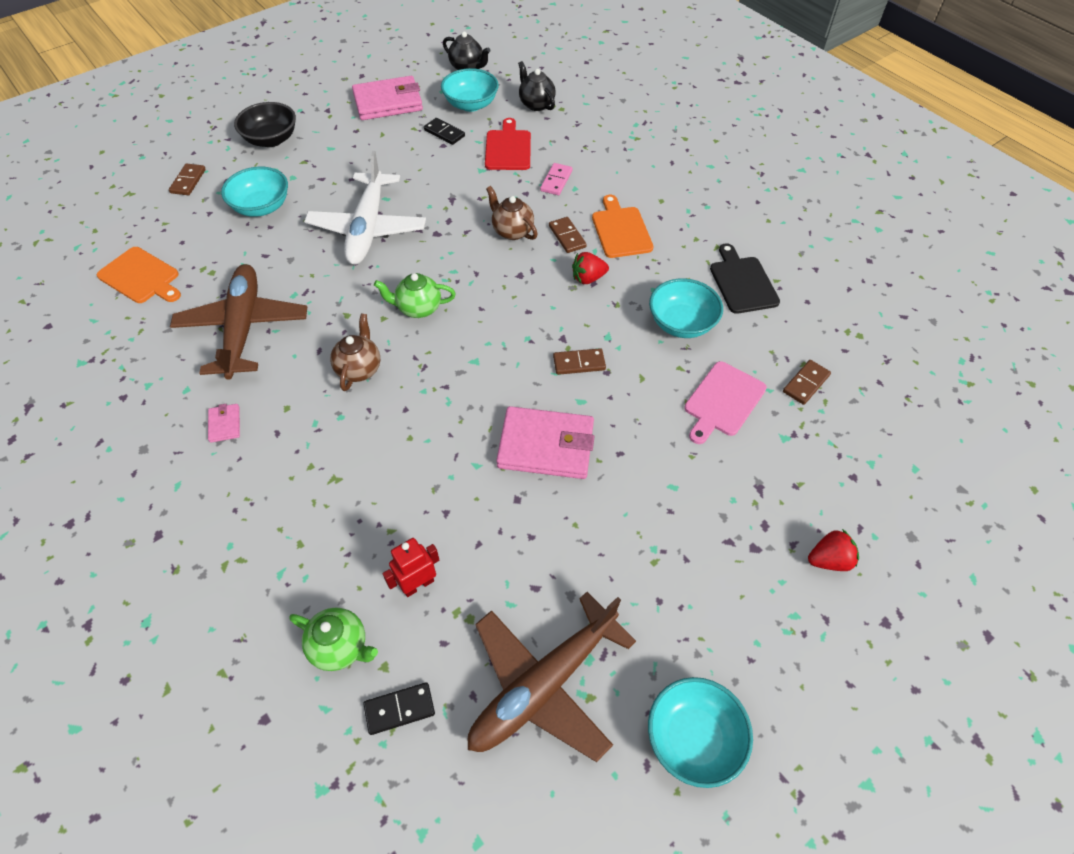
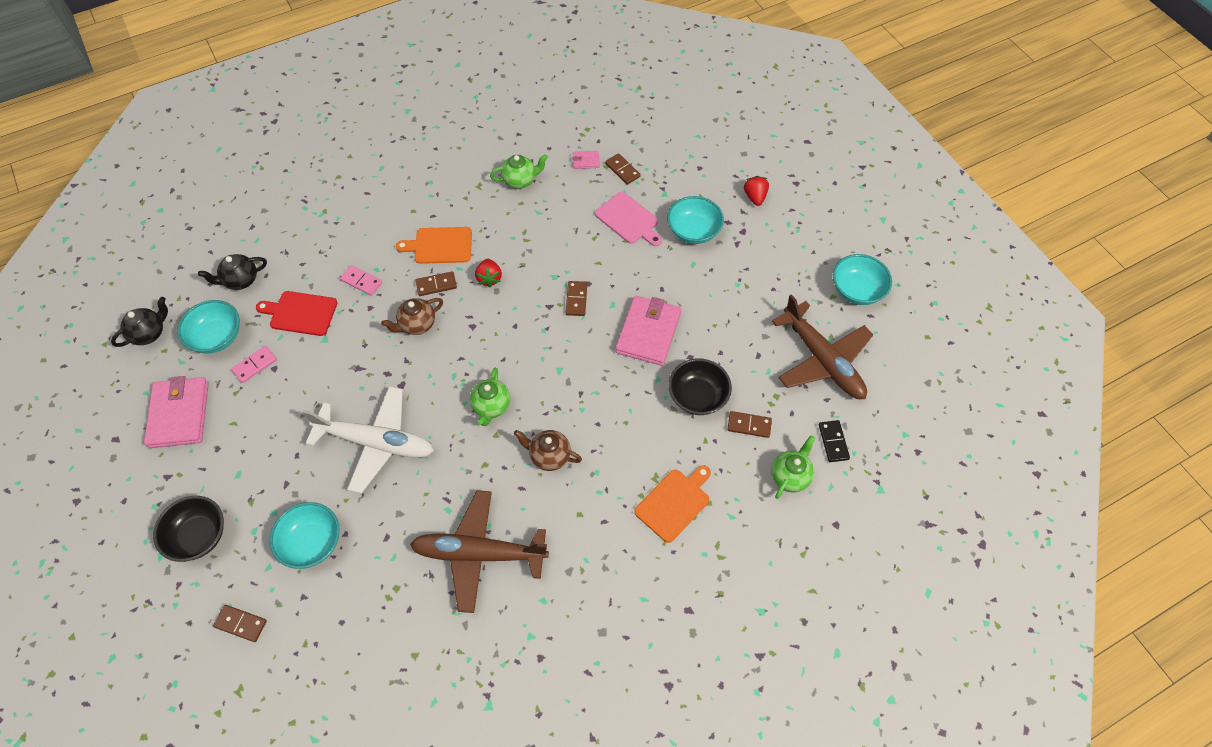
camera: 80 degrees left, 5 degrees up
(141, 277) = (383, 659): orange cutting board -> orange cutting board (674, 503)
(225, 424) = (588, 564): pink wallet -> pink wallet (586, 161)
(418, 584) = (749, 425): red robot -> brown domino
(444, 133) = (255, 365): black domino -> pink domino
(456, 515) = (697, 396): none -> black bowl
(681, 323) = (552, 227): turquoise bowl -> turquoise bowl (693, 231)
(742, 282) = (520, 180): black cutting board -> green teapot

